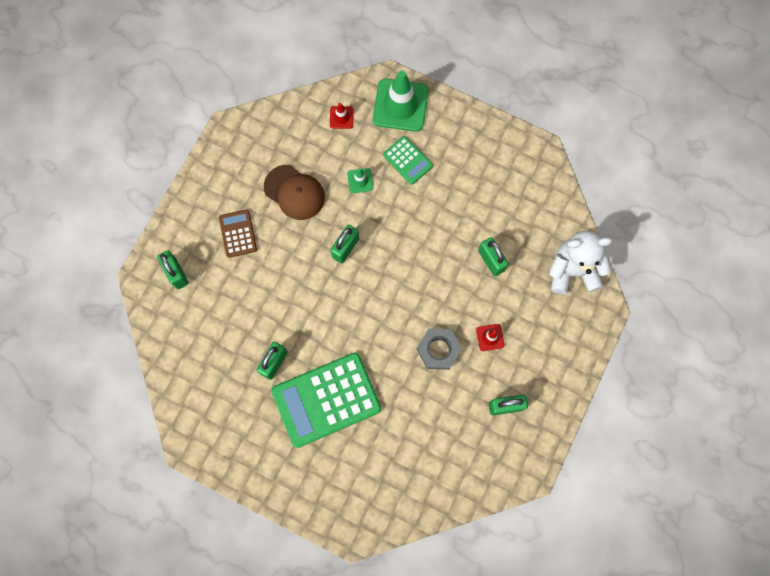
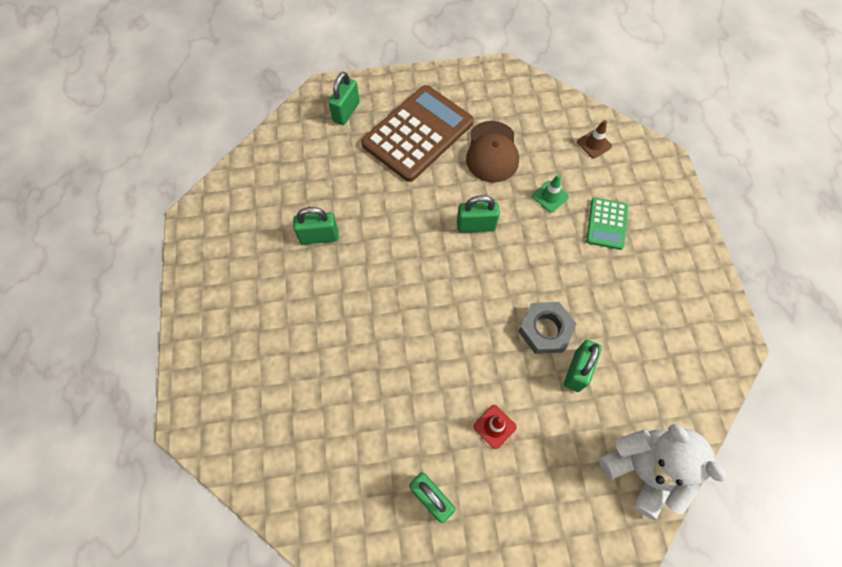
camera: 55 degrees right, 10 degrees down
(238, 233) = (418, 133): brown calculator -> brown calculator, size x2.02
(326, 399) = (313, 305): green calculator -> none
(341, 117) = (594, 144): red traffic cone -> brown traffic cone
(400, 105) = (652, 183): green traffic cone -> none
(438, 349) = (441, 380): grey nut -> grey nut (545, 330)

